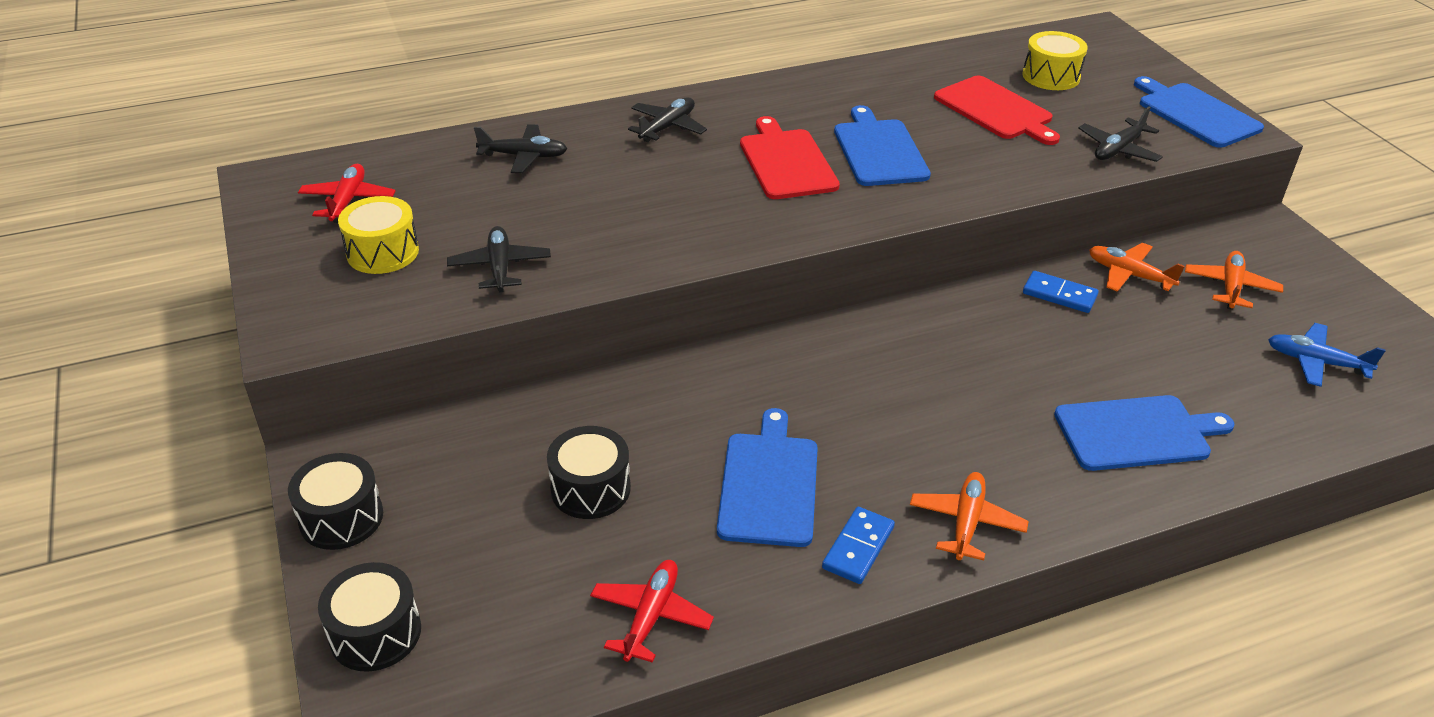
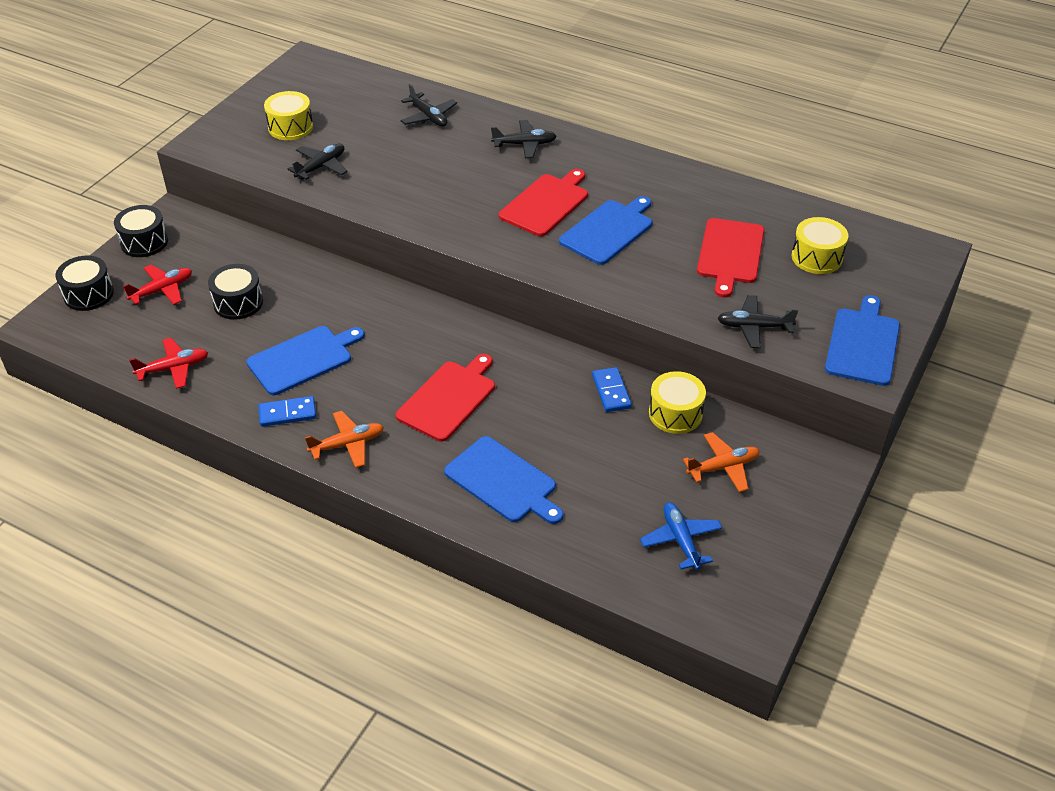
camera: 50 degrees right, 5 degrees up
(348, 201) = (319, 92): red plane -> red plane (162, 290)
(962, 405) = (448, 398): none -> red cutting board
(1129, 275) = (675, 413): orange plane -> yellow drum

